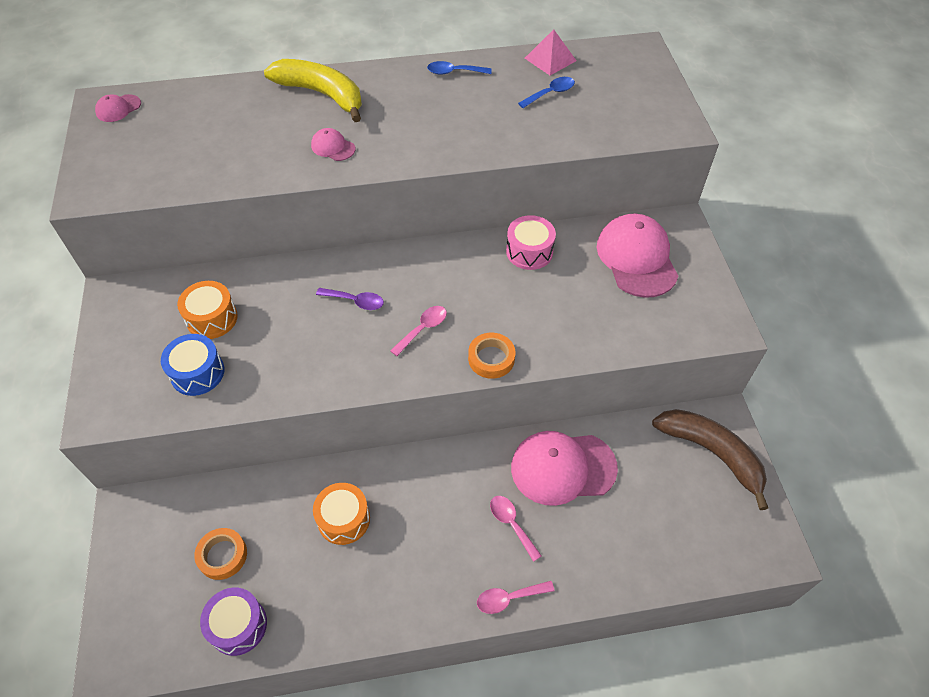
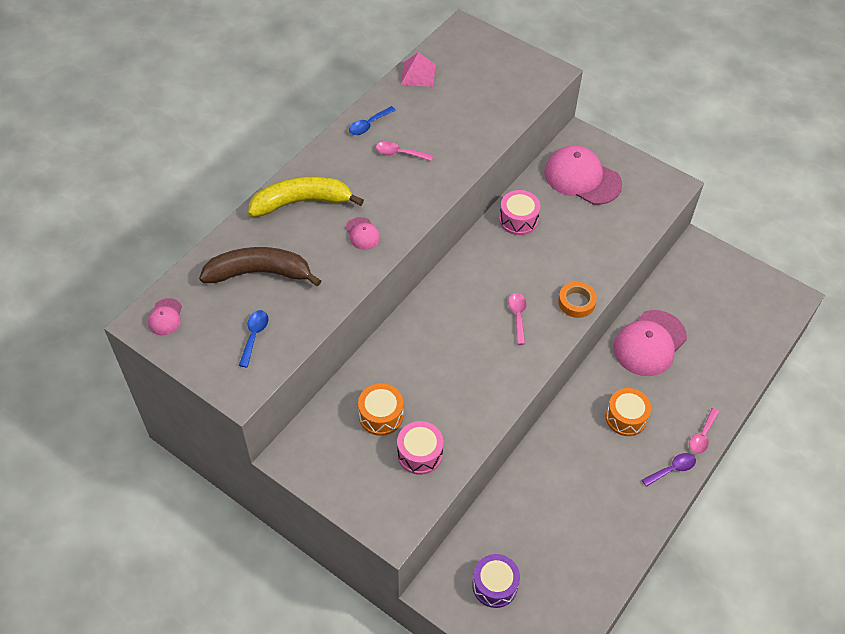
camera: 45 degrees left, 0 degrees up
(197, 373) = (420, 454): blue drum -> pink drum
(222, 555) = (529, 558): orange tape -> none
(238, 625) = (586, 583): purple drum -> purple drum (494, 585)
(333, 147) = (362, 234): pink cap -> pink cap turned 105 degrees counterclockwise
(344, 519) = (570, 476): orange drum -> orange drum (626, 418)
(355, 301) = (456, 332): purple spoon -> purple spoon (672, 469)
(512, 524) = (659, 397): pink spoon -> pink spoon (399, 153)
(550, 93) = (449, 100): blue spoon -> blue spoon (254, 336)
(712, 453) = (711, 270): brown banana -> brown banana (259, 273)

